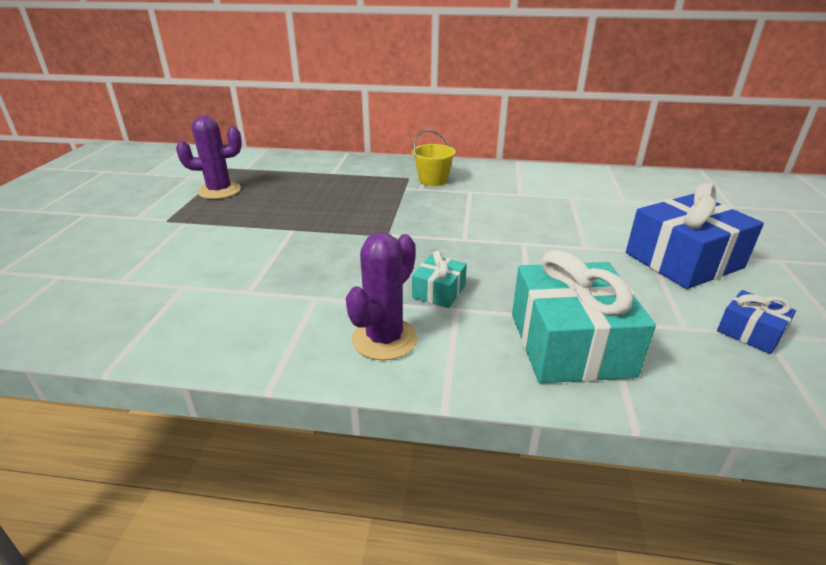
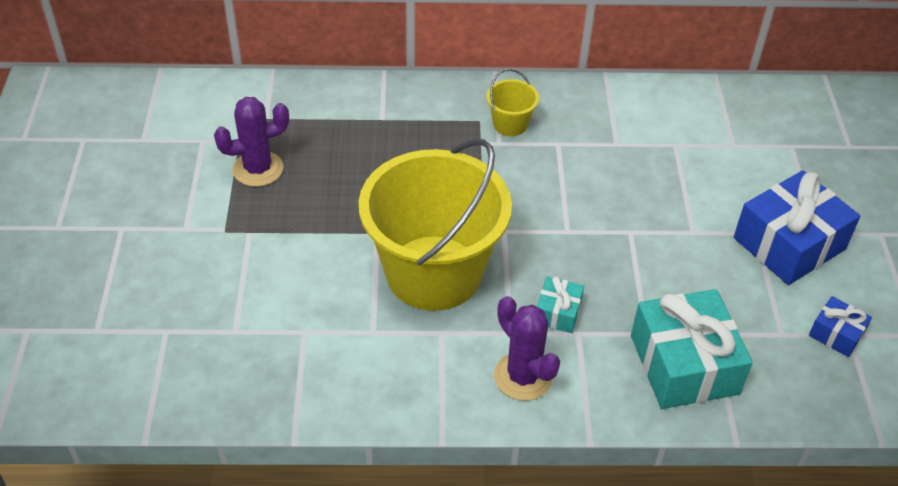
camera: 10 degrees left, 15 degrees up
(329, 256) = (433, 273): none -> yellow bucket
(384, 339) = (523, 376): purple cactus -> purple cactus turned 60 degrees counterclockwise

